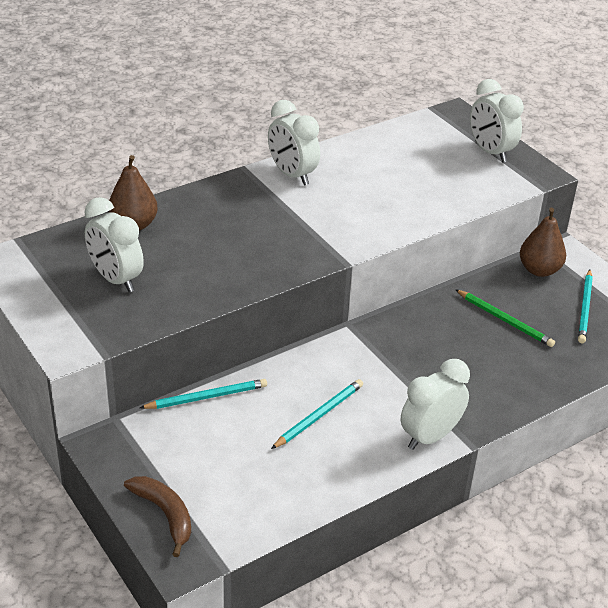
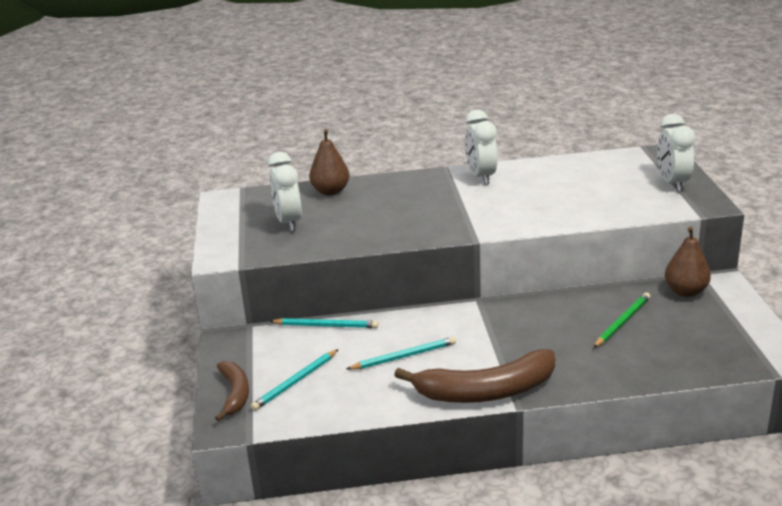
camera: 30 degrees right, 10 degrees down
(430, 436) = (486, 391): white clock -> brown banana
(504, 320) = (622, 322): green pencil -> green pencil turned 120 degrees counterclockwise
(585, 308) = (709, 327): turquoise pencil -> turquoise pencil (295, 382)

